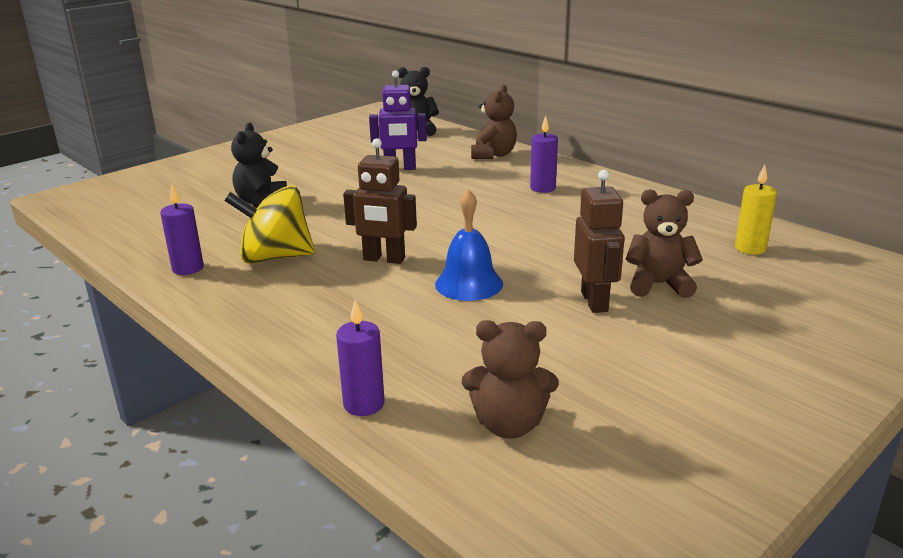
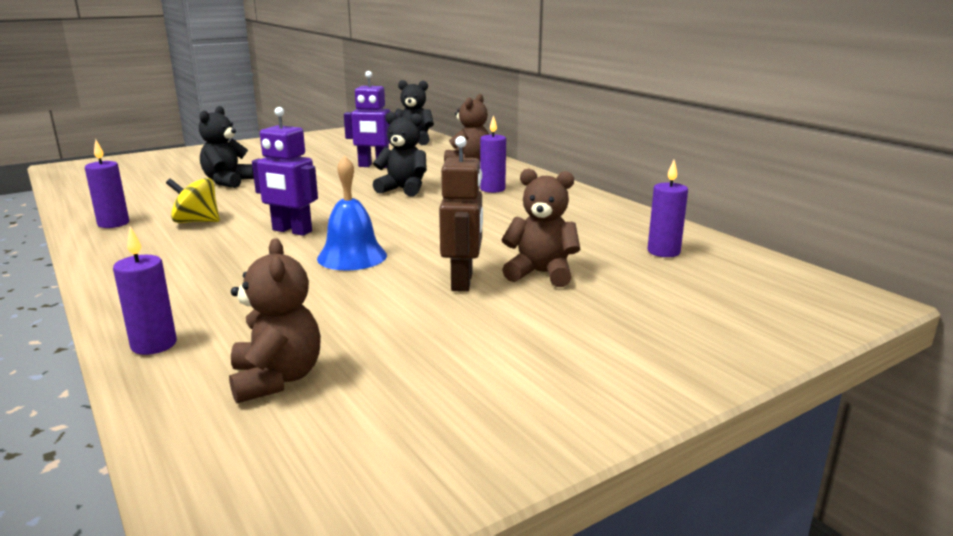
camera: 10 degrees right, 5 degrees down
(275, 257) = (196, 222): yellow spinning top -> yellow spinning top, size x0.64
(384, 259) = (292, 231): brown robot -> purple robot
(454, 196) = (403, 189): none -> black teddy bear
(509, 424) = (276, 379): brown teddy bear -> brown teddy bear turned 120 degrees counterclockwise
(750, 248) = (663, 252): yellow candle -> purple candle

